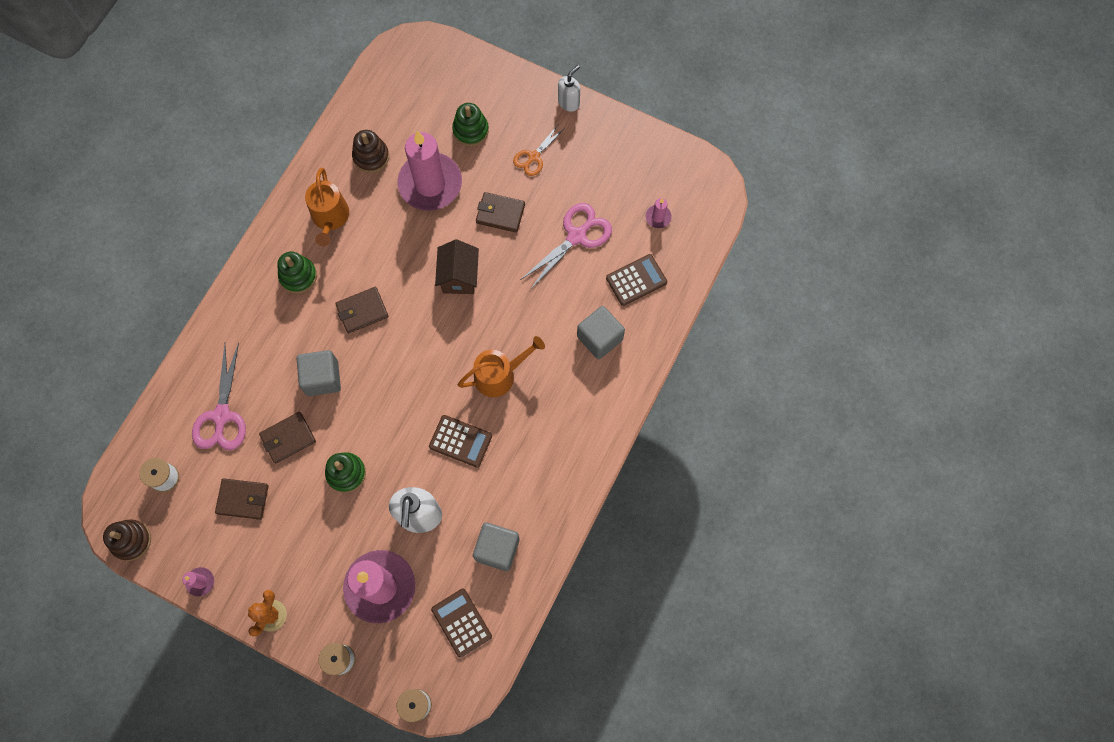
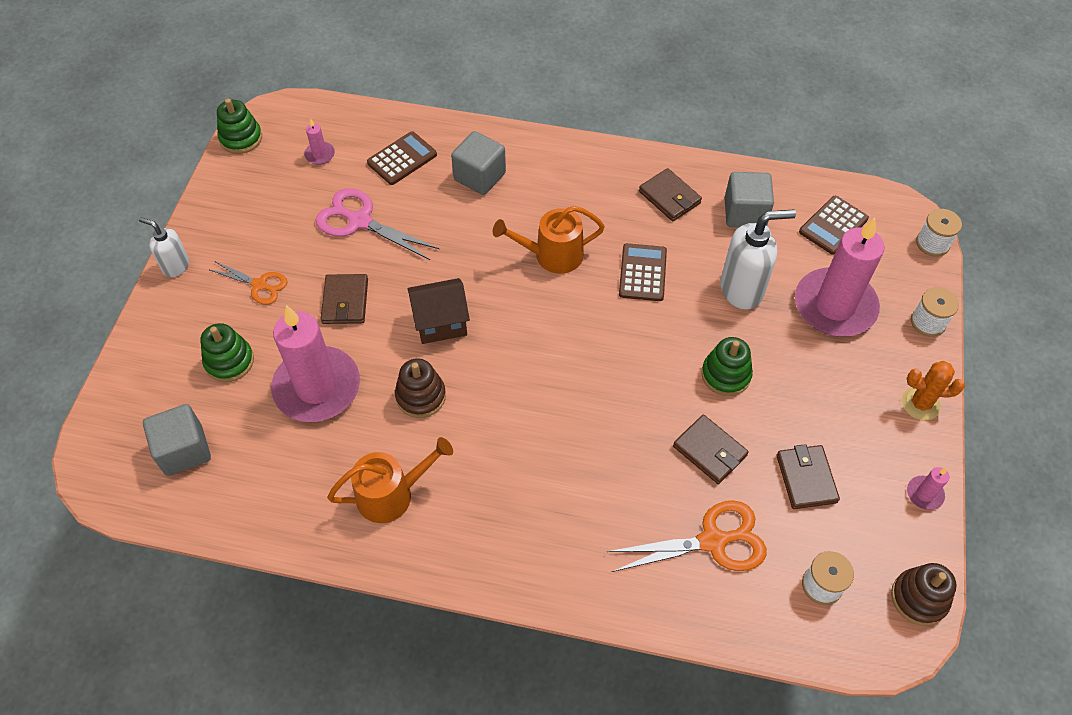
camera: 105 degrees left, 15 degrees down
(221, 416) = (713, 541): pink scissors -> orange scissors
(298, 276) = (488, 508): green stacking toy -> green stacking toy (241, 138)
(322, 378) = (619, 436): grey cube -> grey cube (184, 450)
(362, 311) = (516, 416): brown wallet -> brown wallet (669, 197)
(371, 157) = (287, 470): brown stacking toy -> brown stacking toy (421, 396)
(499, 375) = (552, 255): orange watering can -> orange watering can turned 60 degrees counterclockwise
(636, 280) = (402, 159): brown calculator -> brown calculator turned 90 degrees clockwise

